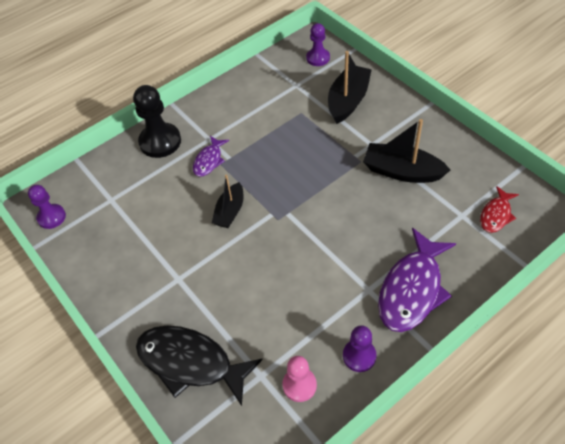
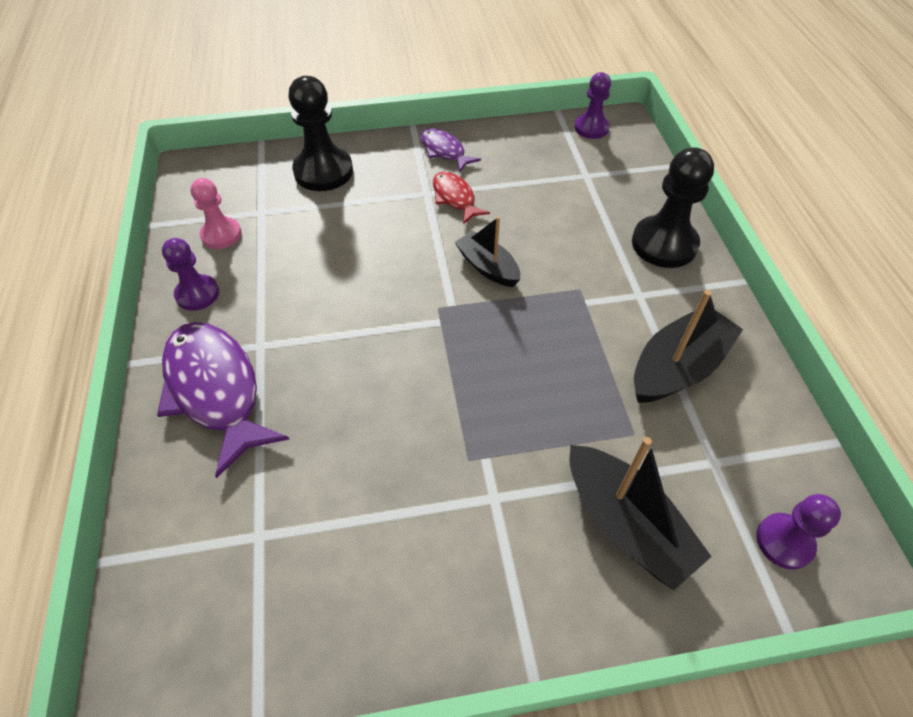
camera: 115 degrees right, 0 degrees up
(190, 363) = (323, 171): black fish -> black pawn
(209, 161) = (594, 279): purple fish -> purple fish (444, 151)
(402, 171) = (405, 506): black boat -> black boat (677, 367)
(496, 215) = (213, 590): red fish -> red fish (455, 198)

